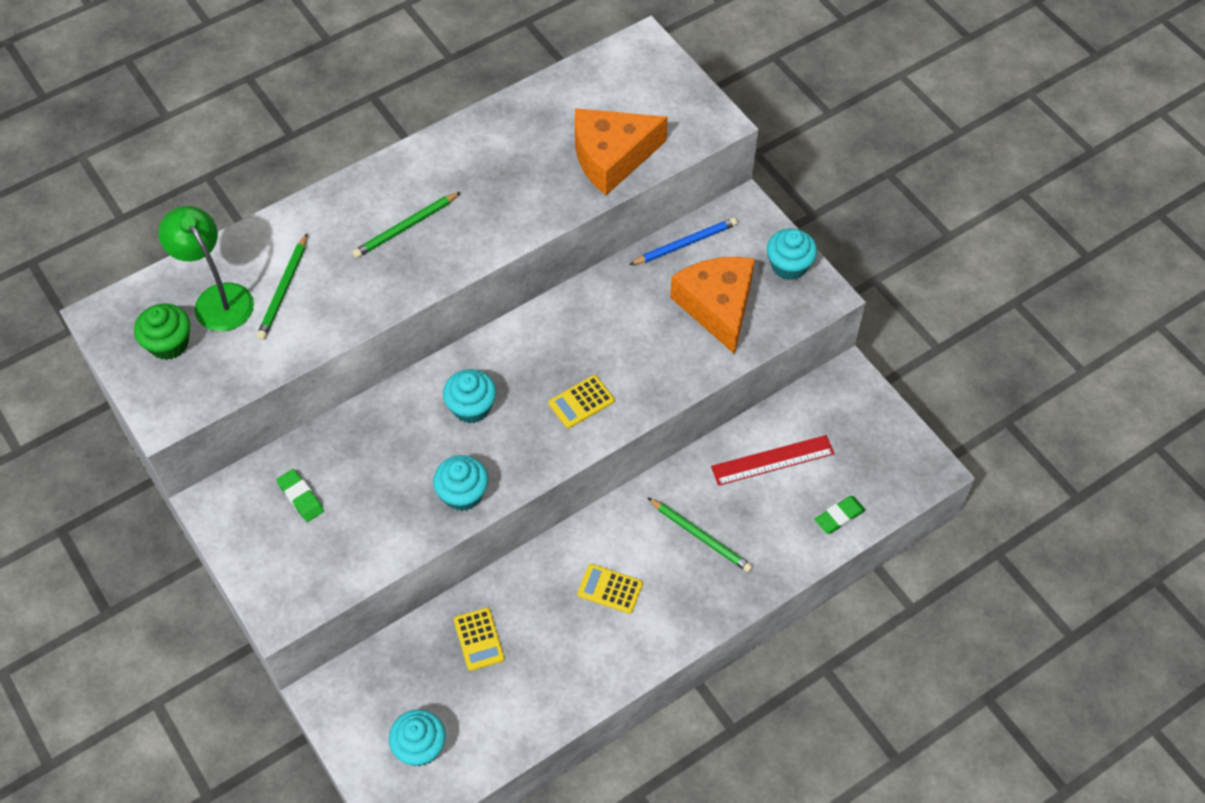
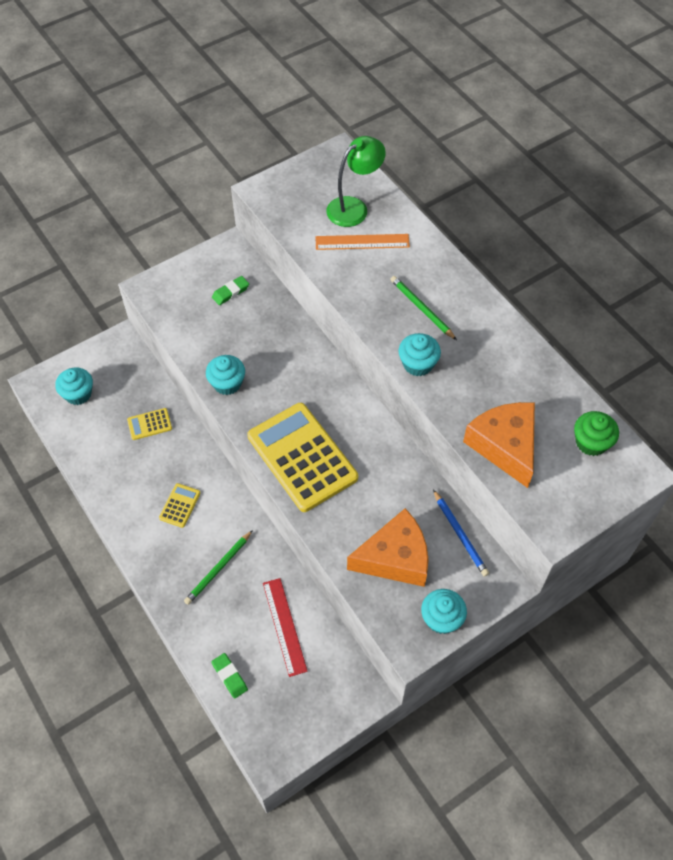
camera: 90 degrees right, 0 degrees up
(169, 343) = (317, 187): green cupcake -> green cupcake (591, 442)
(284, 289) = (362, 242): green pencil -> orange ruler
(471, 407) = (299, 386): turquoise cupcake -> turquoise cupcake (418, 364)
(581, 402) = (302, 457): yellow calculator -> yellow calculator, size x2.38

